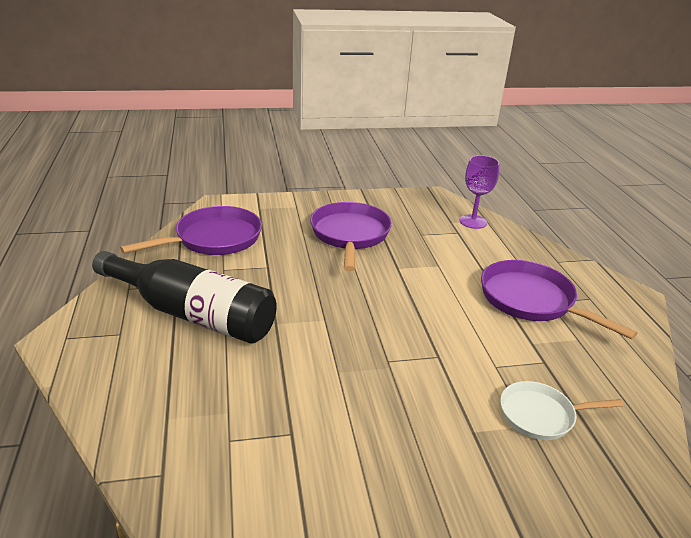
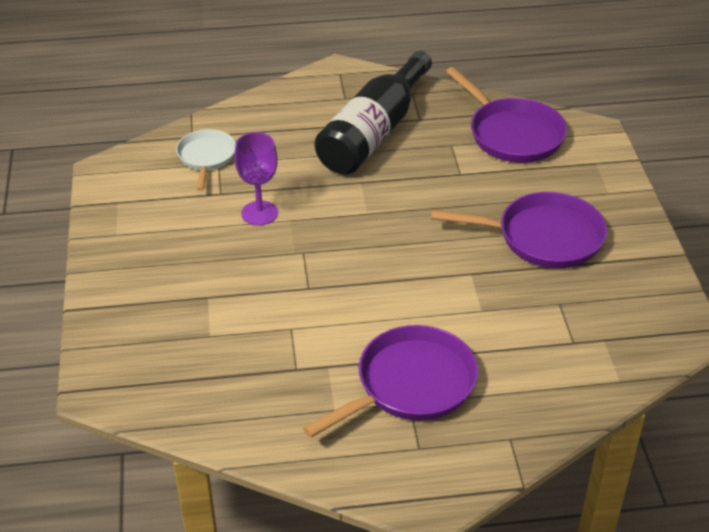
camera: 95 degrees right, 10 degrees up
(473, 221) = (611, 364): purple goblet -> purple goblet (259, 213)
(541, 415) = (220, 347): white pan -> white pan (206, 158)

